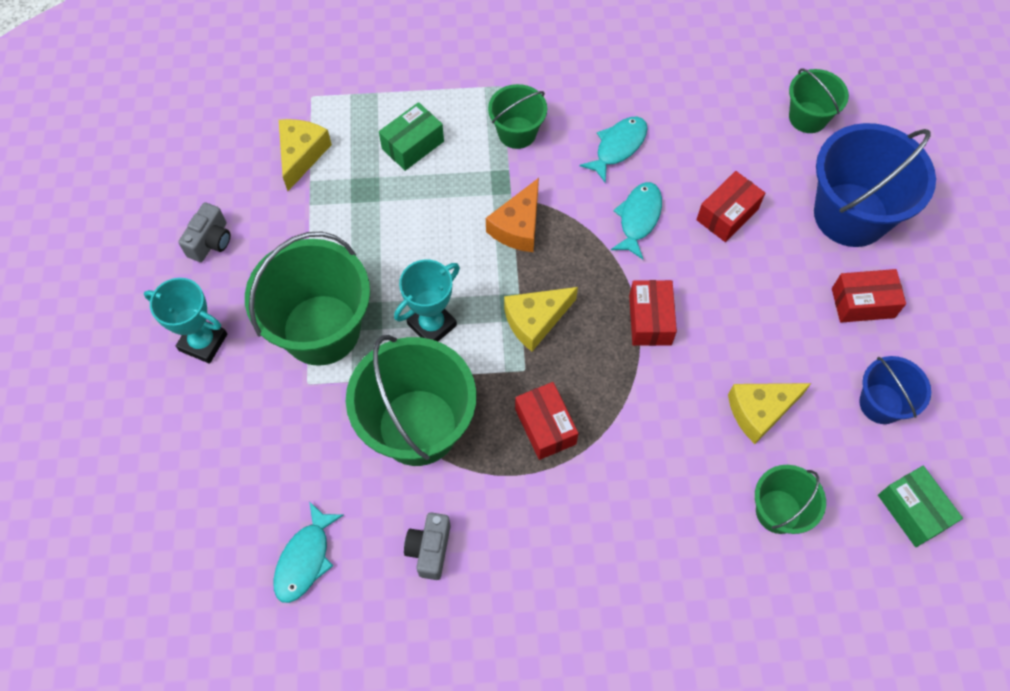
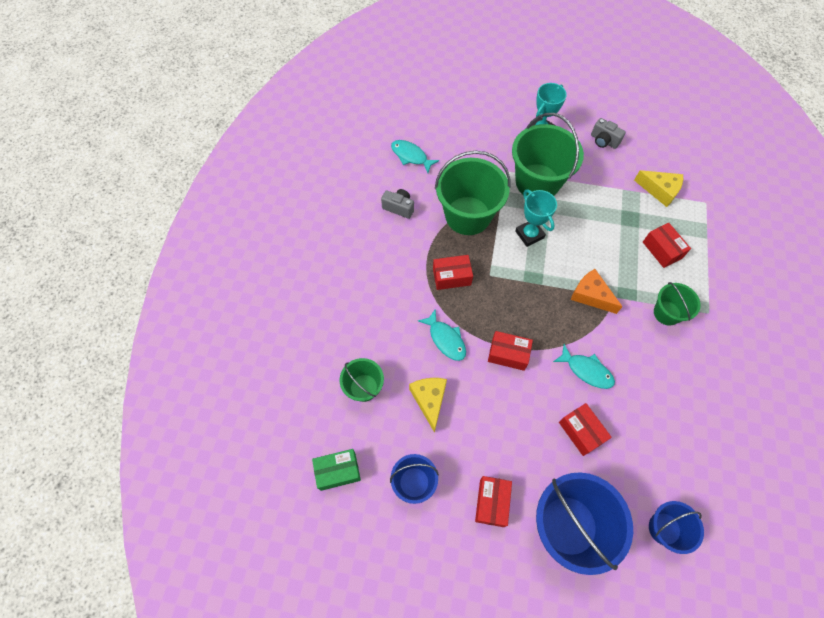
camera: 105 degrees right, 0 degrees up
(413, 145) = (662, 250): green box -> red box
(535, 320) = (521, 289): yellow cheese -> none
(618, 147) = (648, 375): turquoise fish -> turquoise fish (446, 339)
(808, 117) = (664, 528): green bucket -> blue bucket

